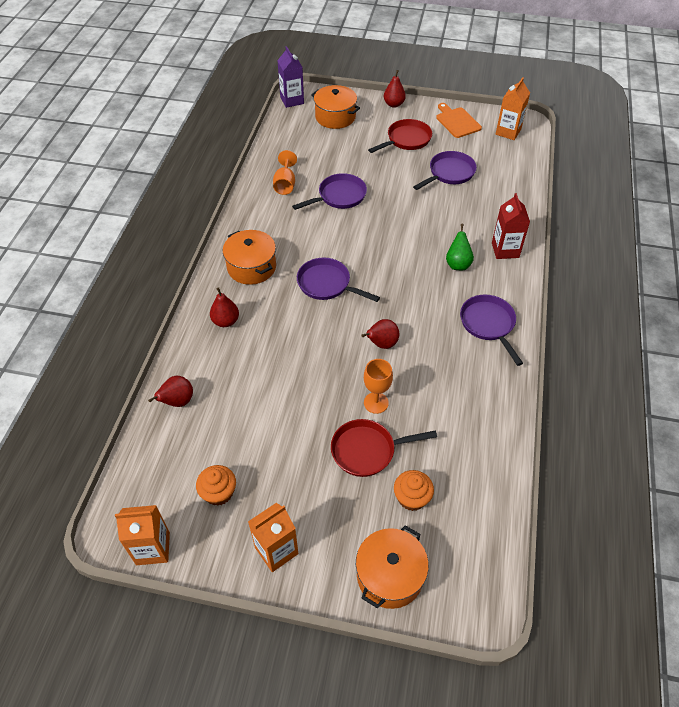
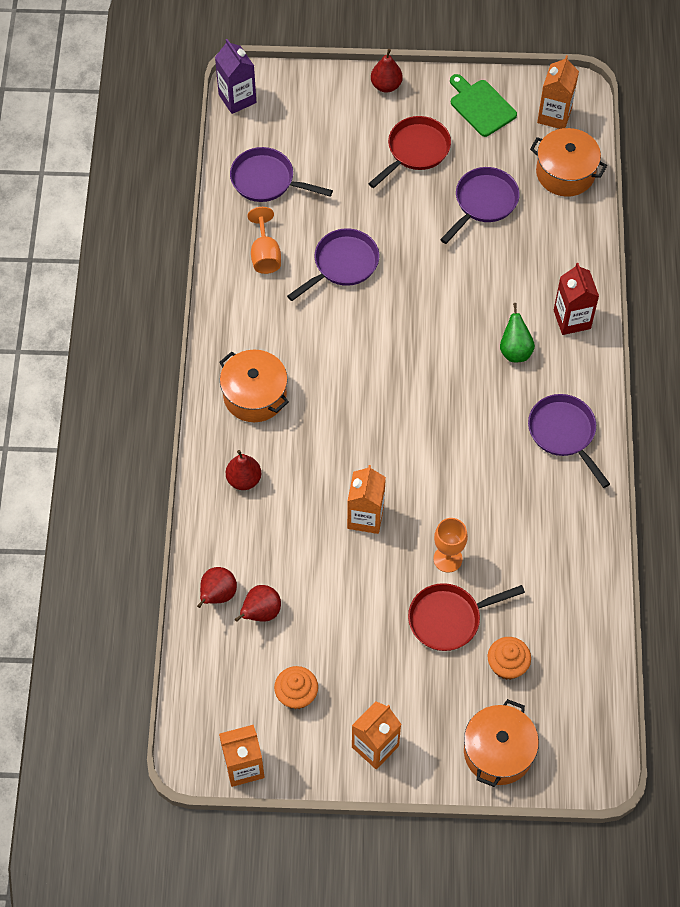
camera: 10 degrees left, 10 degrees up
(315, 361) = (365, 517): none -> orange carton
(327, 284) = (356, 406): purple pan -> purple pan (267, 180)
(335, 117) = (307, 122): orange pot -> orange pot (565, 173)
(381, 344) = (440, 480): red pear -> red pear (261, 612)
(457, 121) = (481, 106): orange cutting board -> green cutting board

